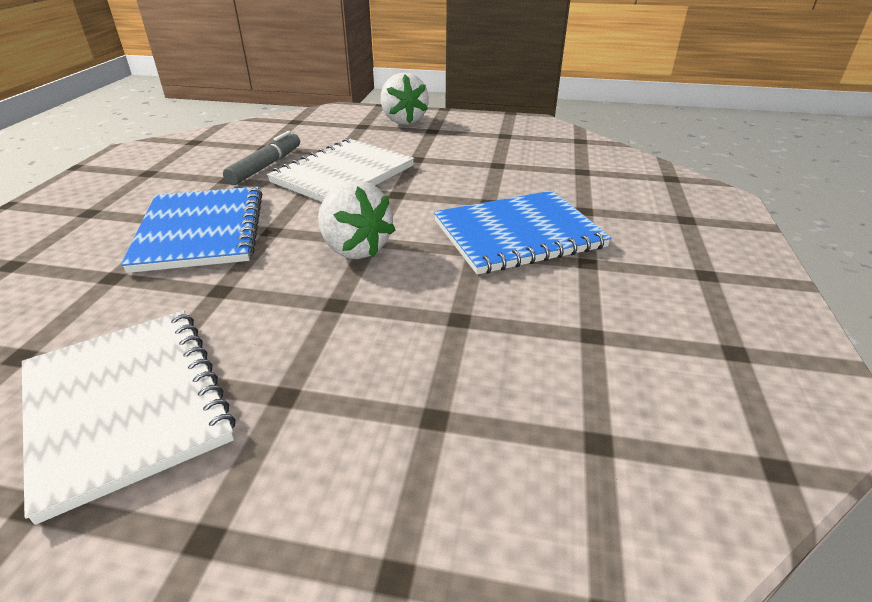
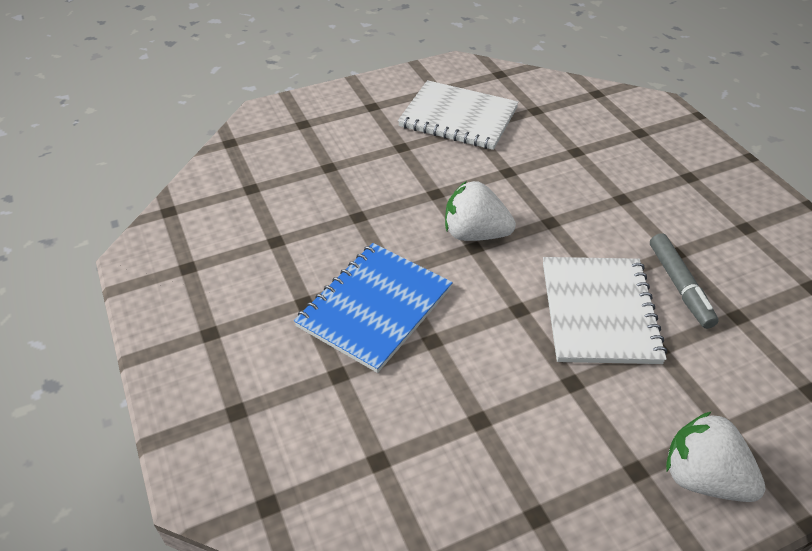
camera: 145 degrees right, 10 degrees up
(201, 231) = (591, 198): blue notebook -> none

